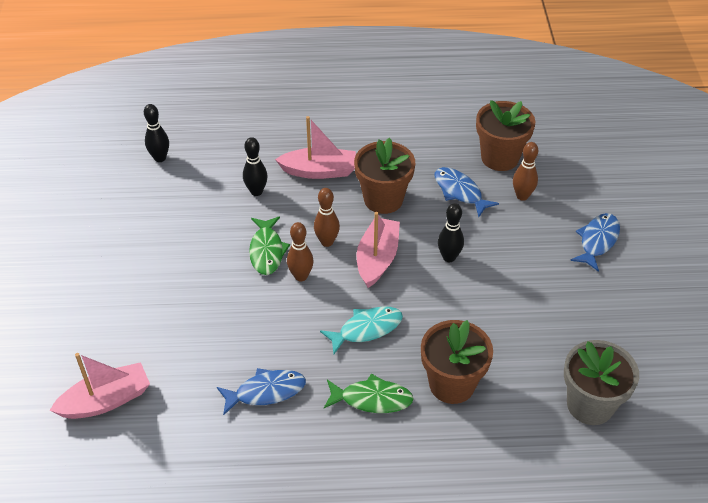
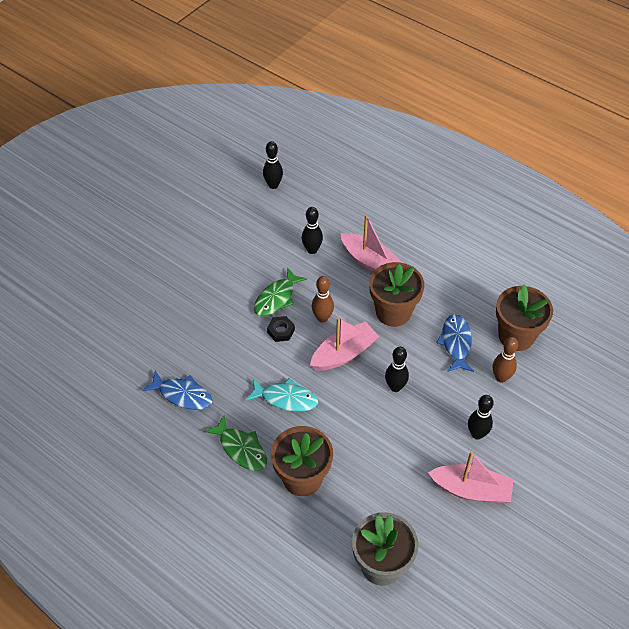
camera: 40 degrees right, 5 degrees up
(106, 400) = (89, 332): pink boat -> pink boat (471, 490)
(301, 276) = (281, 331): brown bowling pin -> black nut
(550, 250) = (477, 434): none -> black bowling pin
(597, 241) = (522, 452): blue fish -> none

